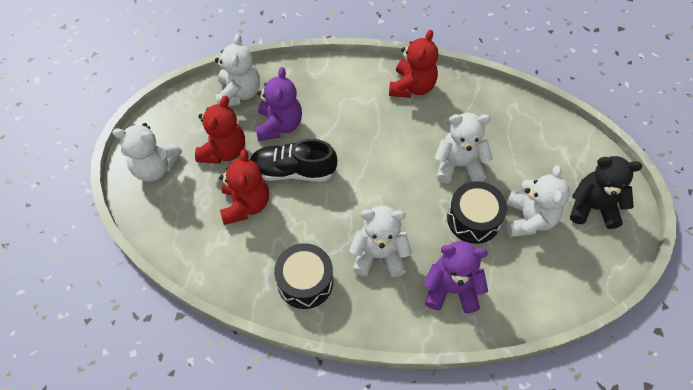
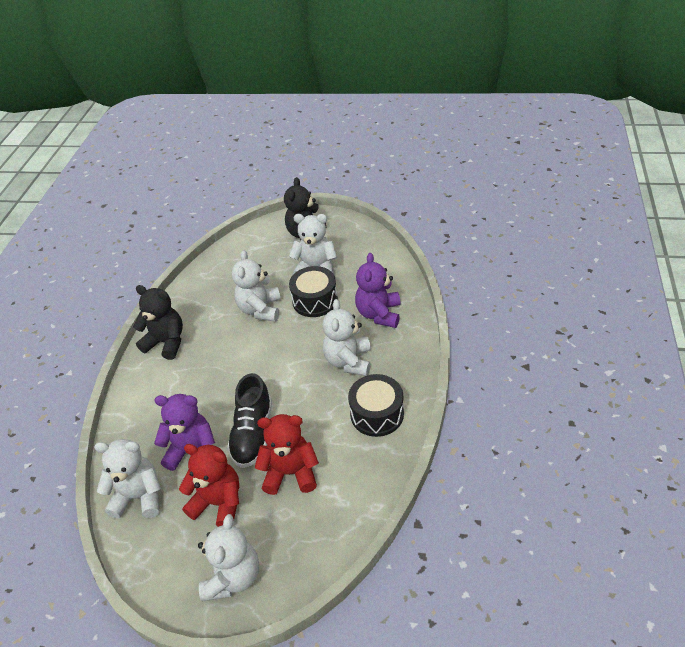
camera: 85 degrees left, 15 degrees down
(412, 87) = (166, 342): red teddy bear -> black teddy bear

